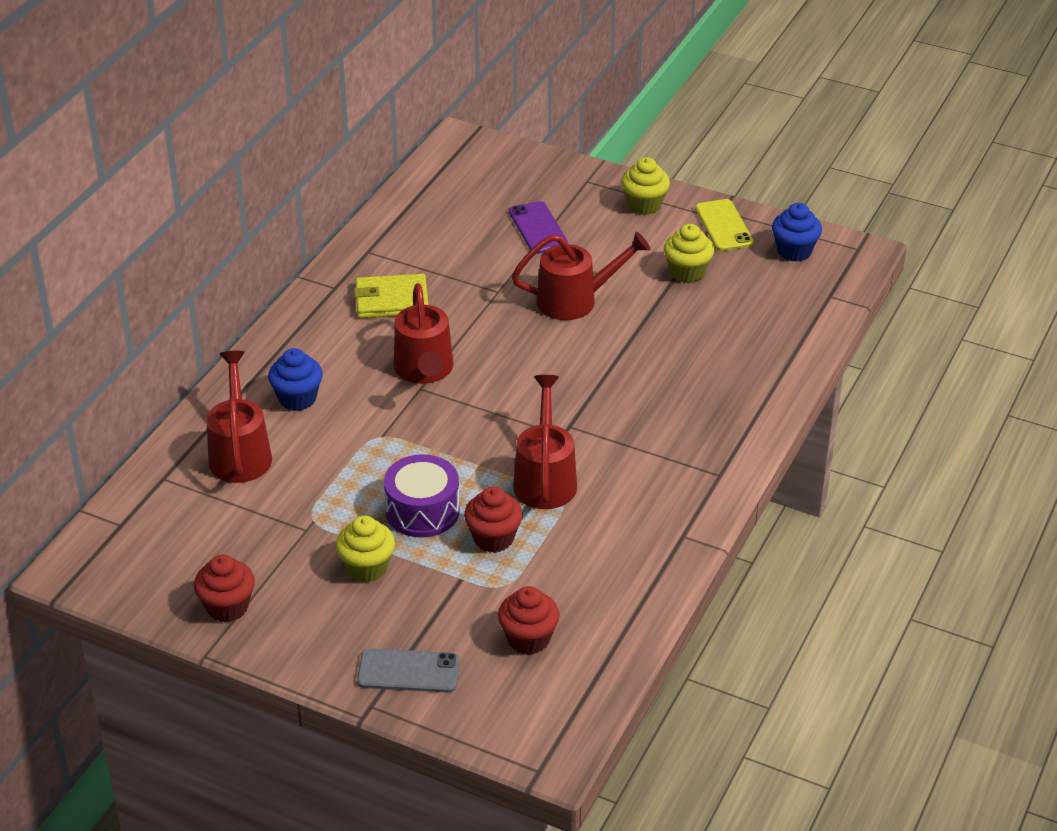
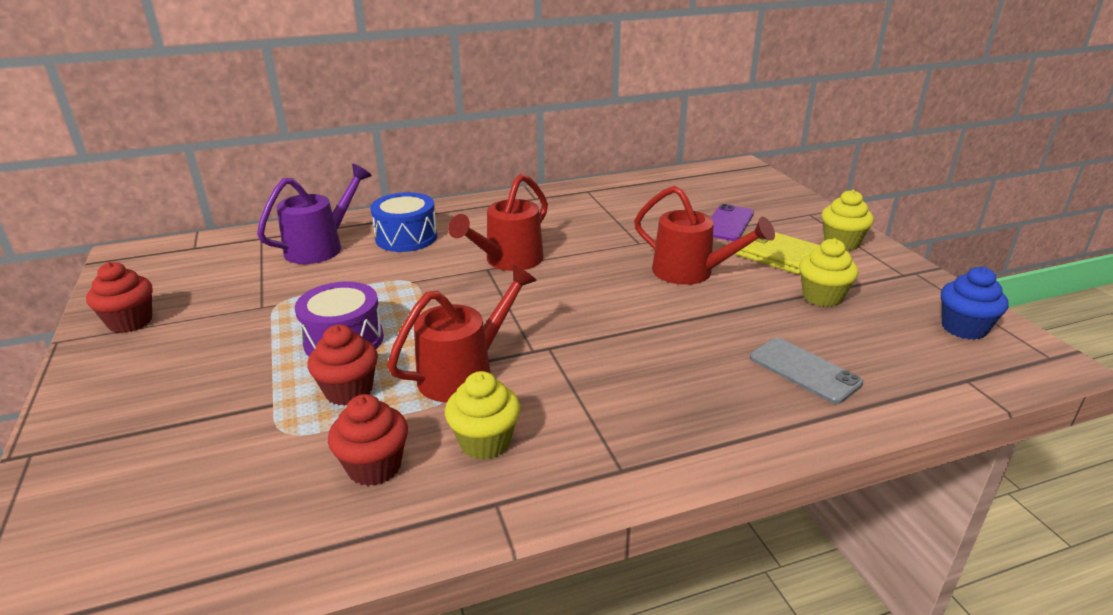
camera: 45 degrees right, 10 degrees down
(240, 453) = (321, 247): red watering can -> purple watering can
(297, 398) = (406, 237): blue cupcake -> blue drum
(367, 568) = (240, 353): yellow cupcake -> yellow cupcake (485, 442)
(391, 300) = (558, 217): yellow wallet -> yellow wallet (776, 255)
(408, 671) = (102, 447): grey phone -> grey phone (804, 370)
(528, 639) = (213, 494): red cupcake -> red cupcake (374, 467)
(724, 226) = (904, 282): yellow phone -> none

